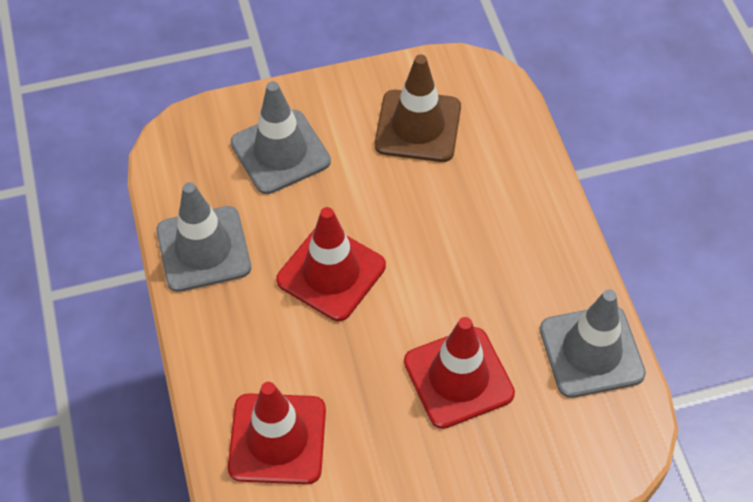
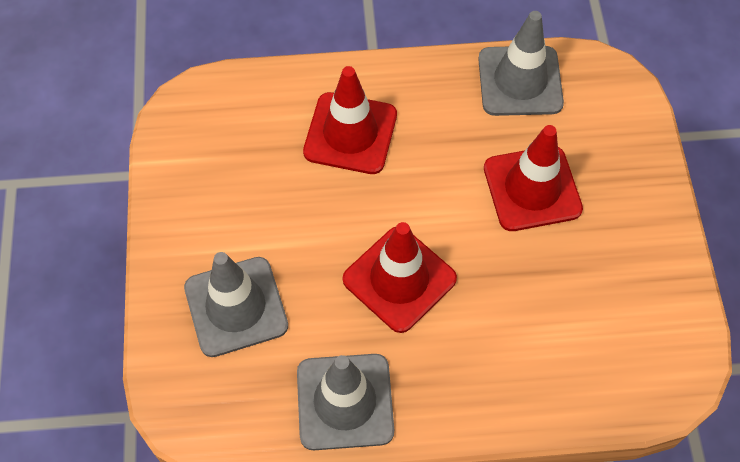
camera: 80 degrees left, 5 degrees up
(277, 439) = (578, 355): red traffic cone -> red traffic cone (350, 133)
(418, 126) = (238, 170): brown traffic cone -> none

